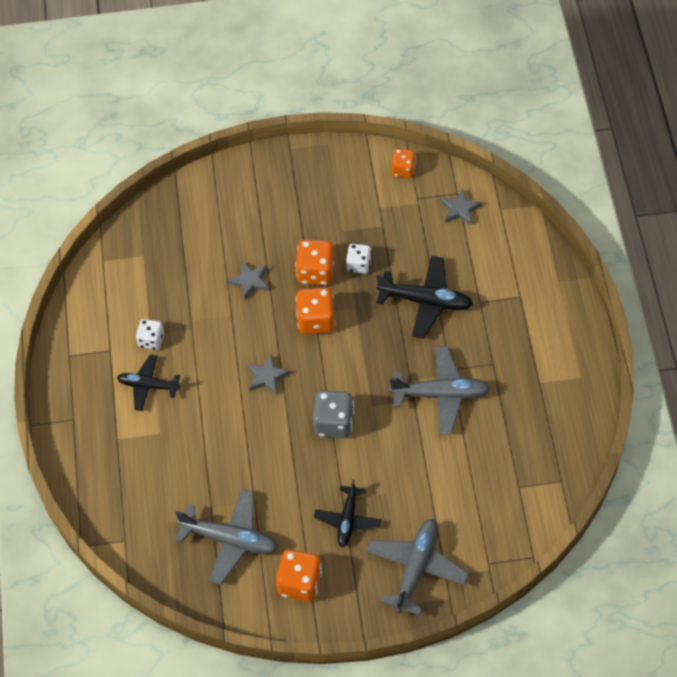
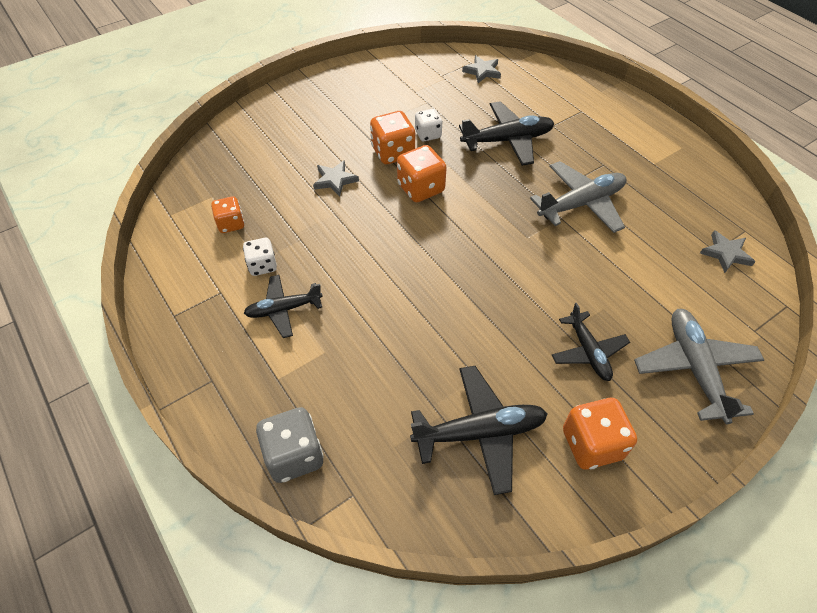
camera: 30 degrees left, 5 degrees down
(230, 540) = (480, 432): grey plane -> black plane
(267, 376) = (406, 252): grey star -> grey star (726, 253)
(333, 423) = (503, 267): grey dice -> grey dice (294, 455)
(403, 170) = (415, 61): orange dice -> orange dice (231, 224)

